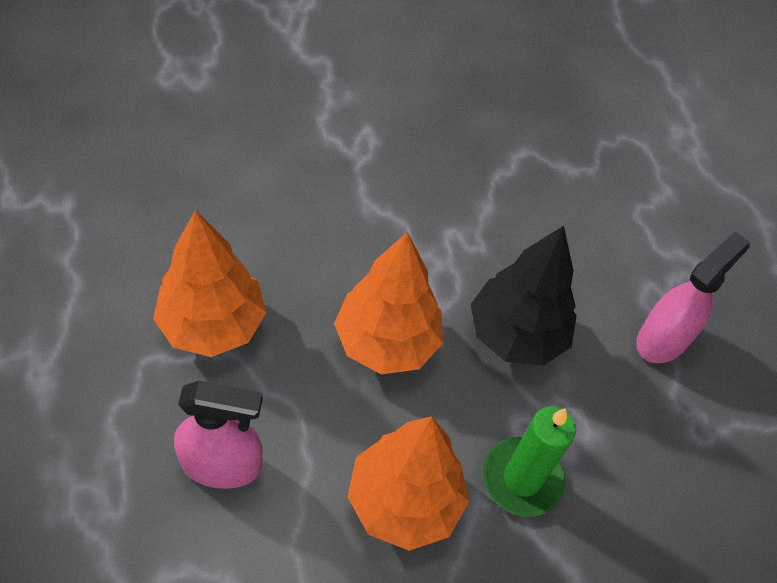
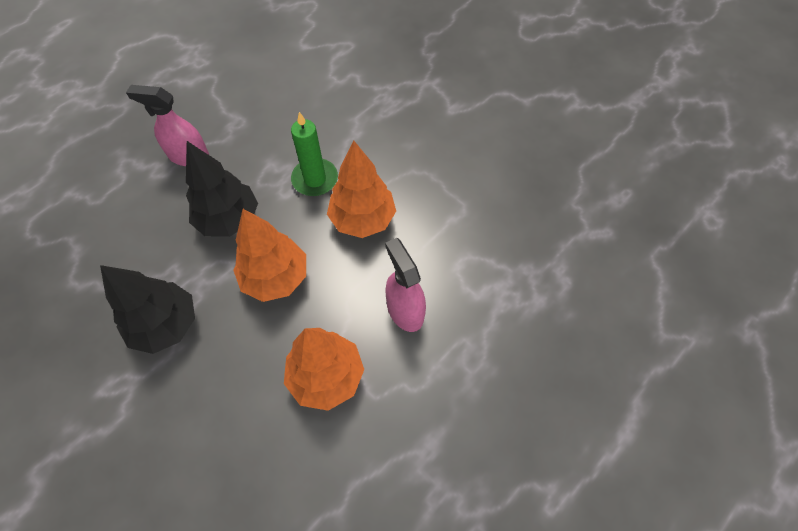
camera: 115 degrees left, 5 degrees up
(404, 208) = (166, 325): none -> black tree

